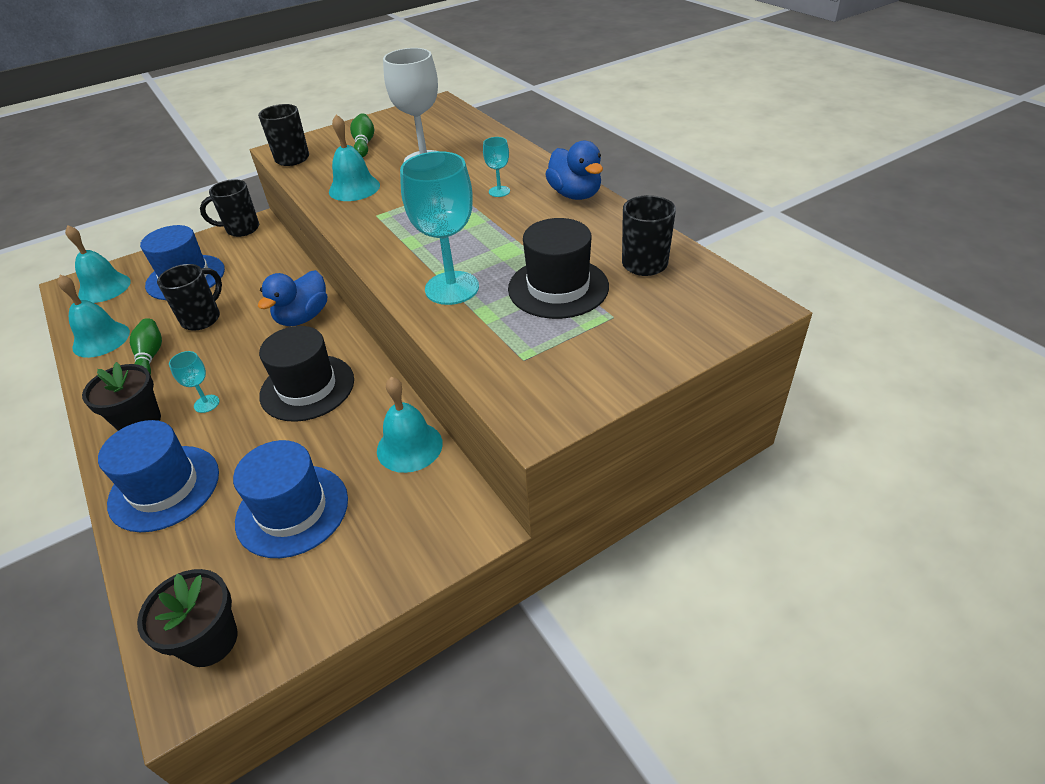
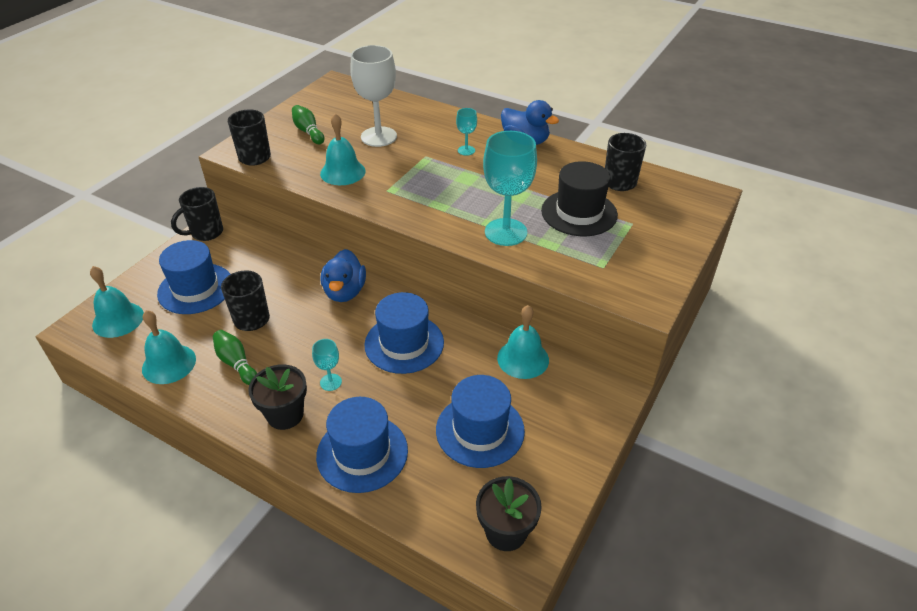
camera: 30 degrees left, 0 degrees up
(307, 387) = (404, 343): black hat -> blue hat

